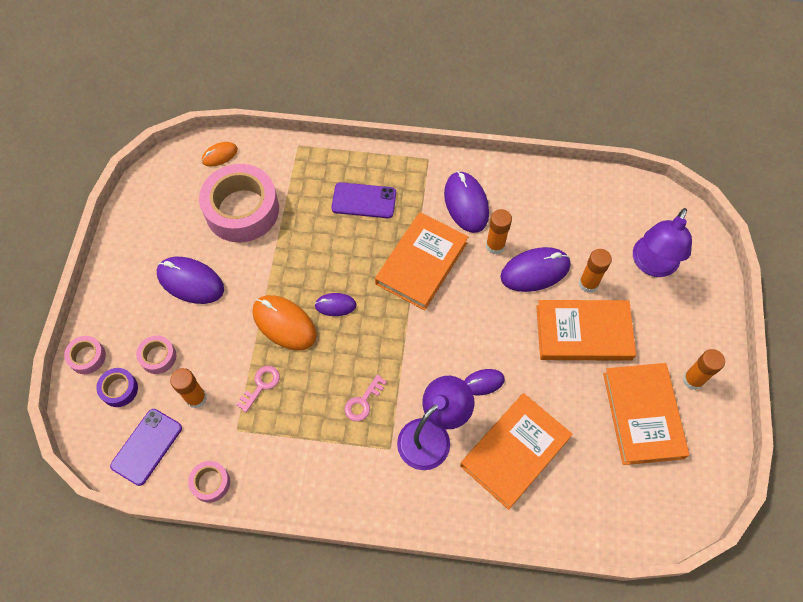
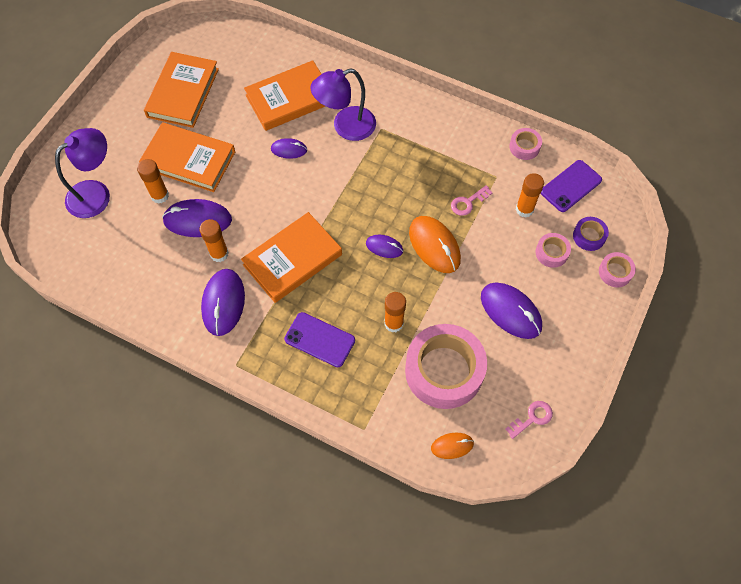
camera: 160 degrees left, 0 degrees up
(363, 402) = (389, 165): pink key -> pink key (532, 418)
(692, 380) = (130, 103): orange glue stick -> orange glue stick (393, 323)

